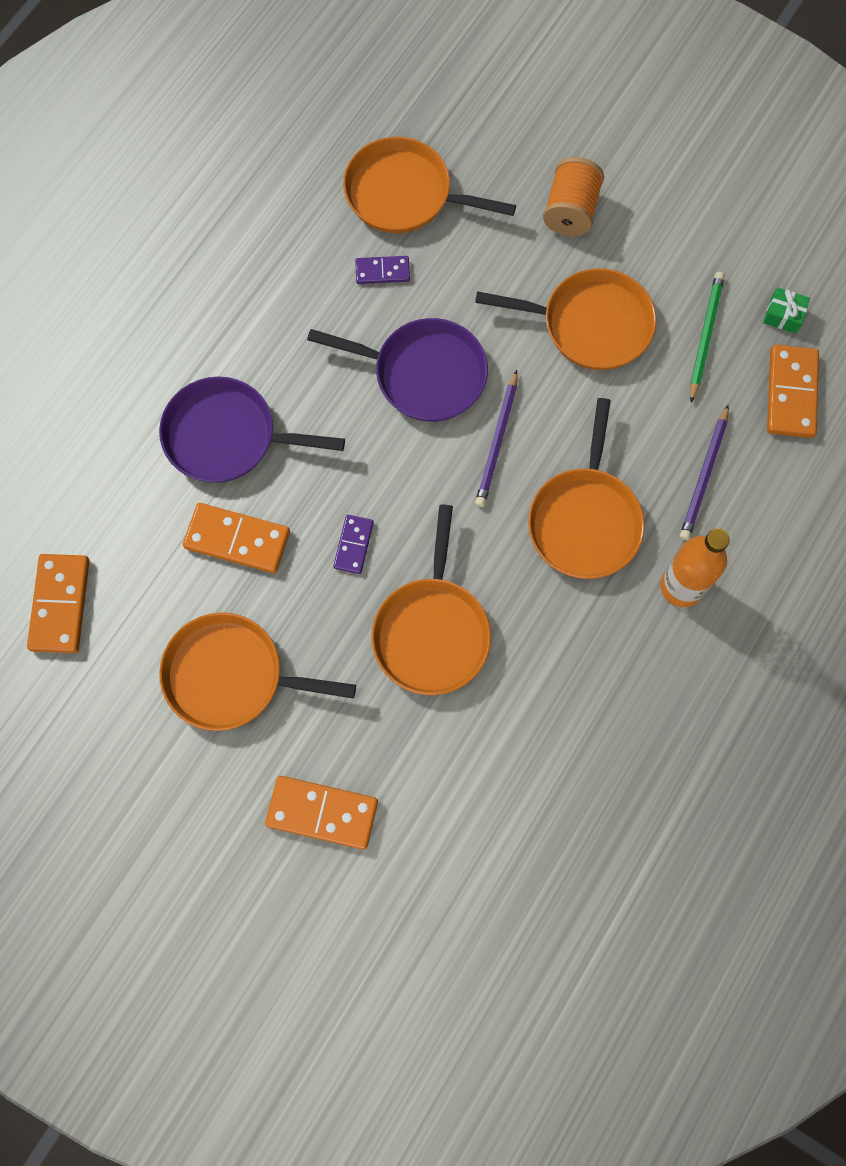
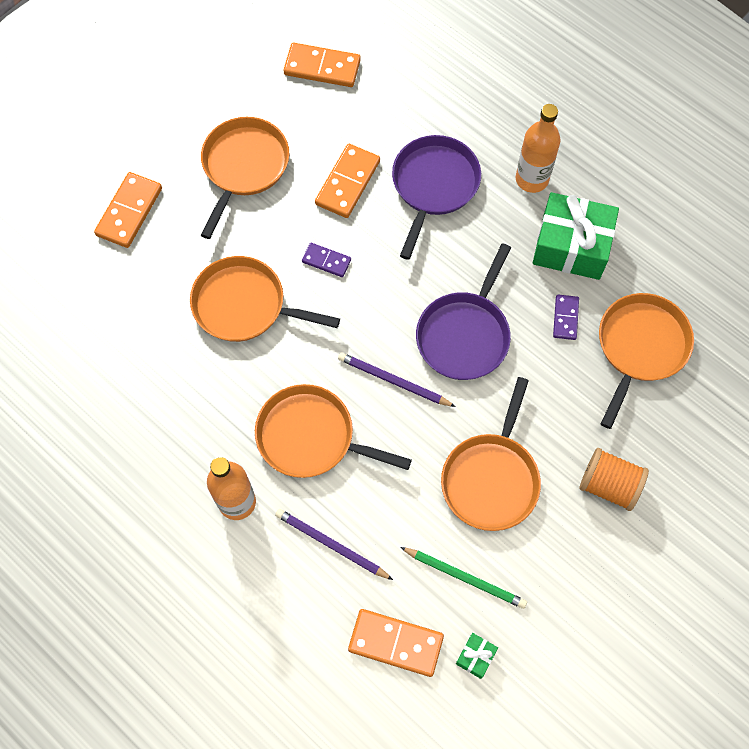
camera: 100 degrees right, 5 degrees down
(202, 327) = (532, 179): none -> orange bottle
(288, 274) = (571, 246): none -> green gift

